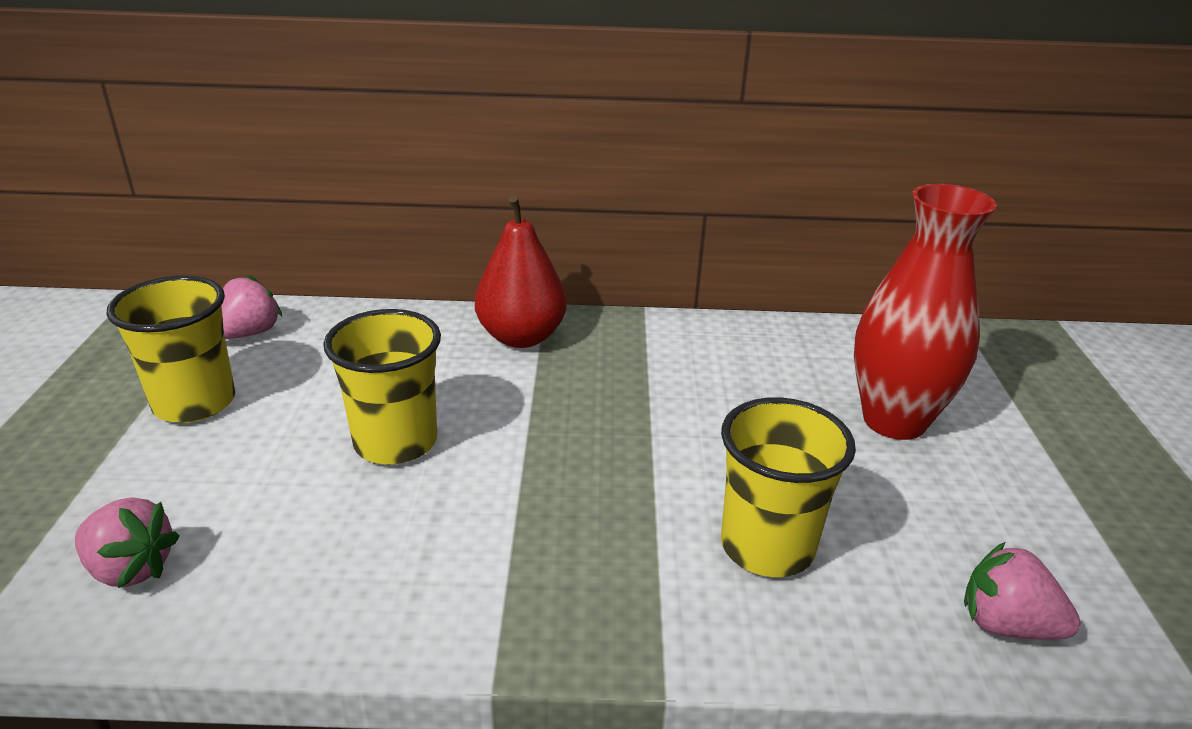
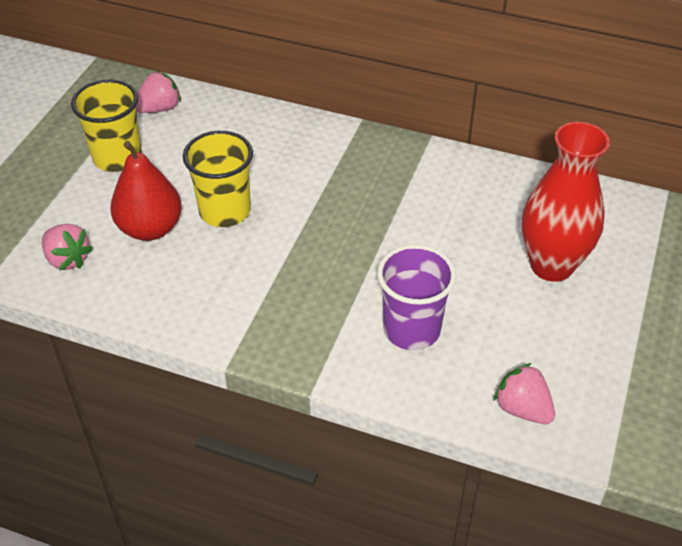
camera: 20 degrees right, 15 degrees up
(521, 337) = (332, 146): red pear -> red pear (150, 228)
(767, 546) = (411, 329): yellow cup -> purple cup

